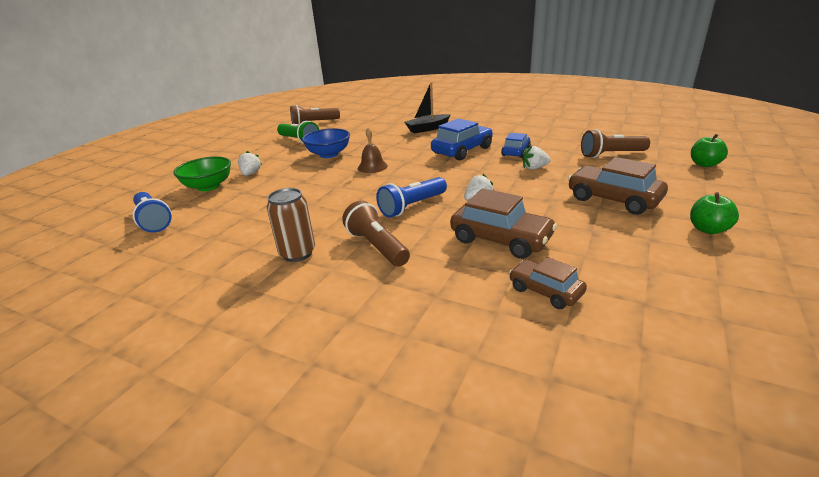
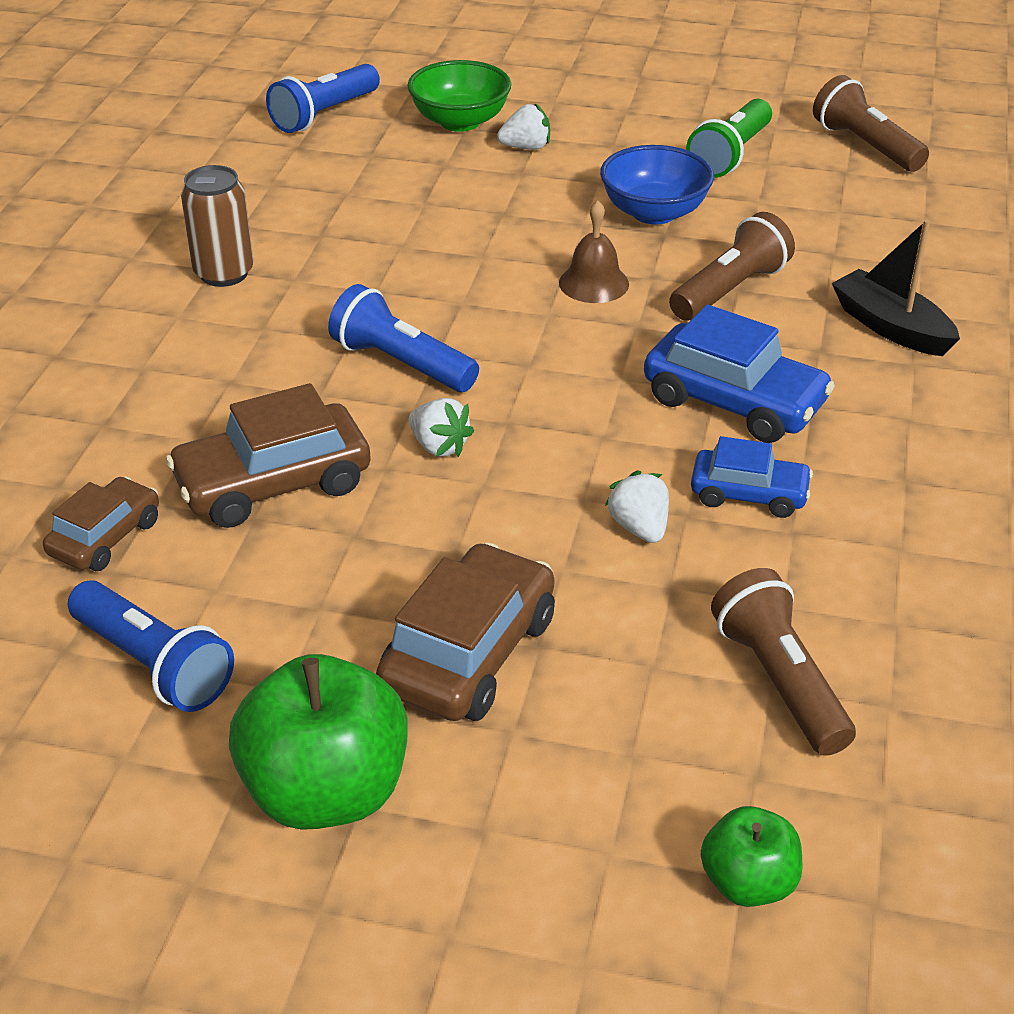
camera: 75 degrees right, 10 degrees up
(376, 246) = (246, 346): brown flashlight -> brown flashlight (730, 290)
(500, 239) = (273, 483): brown car -> brown car turned 45 degrees clockwise
(647, 273) = (154, 665): none -> blue flashlight
(708, 229) = (326, 791): green apple -> green apple, size x1.84

